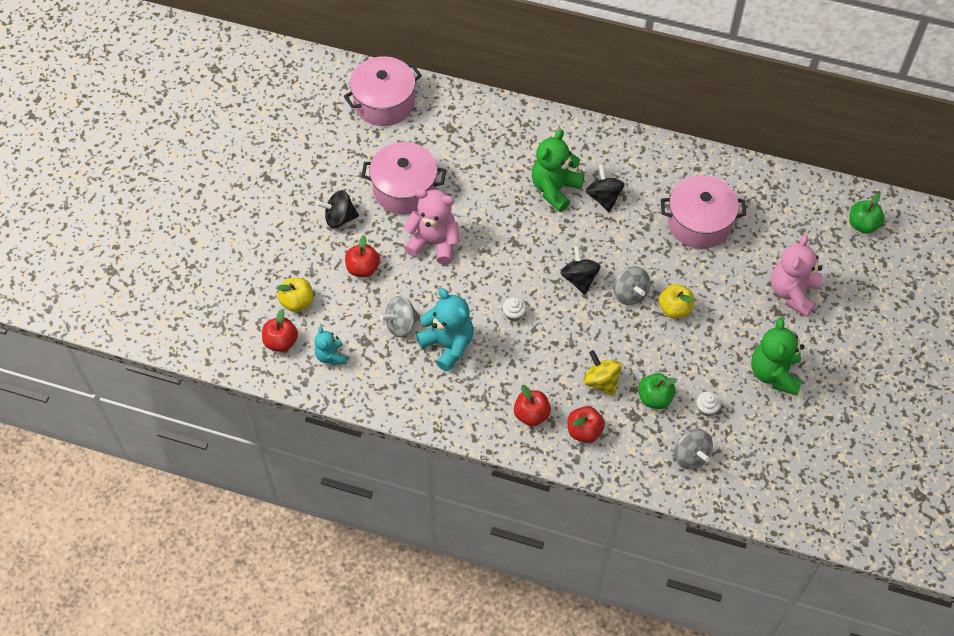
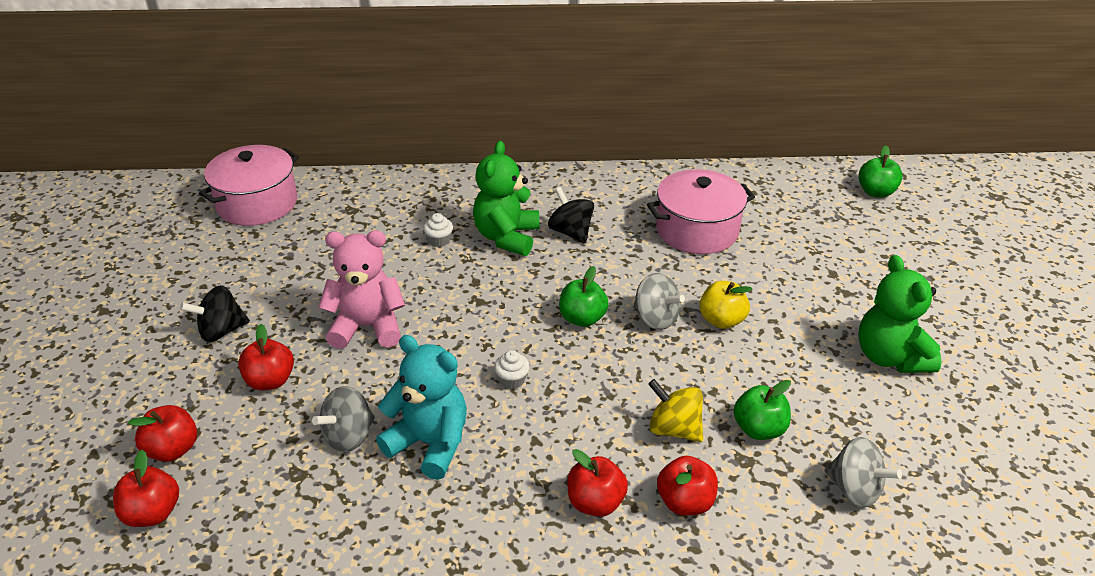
camera: 20 degrees left, 20 degrees down
(297, 302) = (173, 449): yellow apple -> red apple
(331, 356) = (244, 510): turquoise teddy bear -> none
(405, 189) = (308, 279): pink pot -> none
(579, 279) = (582, 318): black spinning top -> green apple
(706, 408) = (835, 422): white cupcake -> white cupcake (439, 240)
(793, 292) = (849, 269): pink teddy bear -> none

